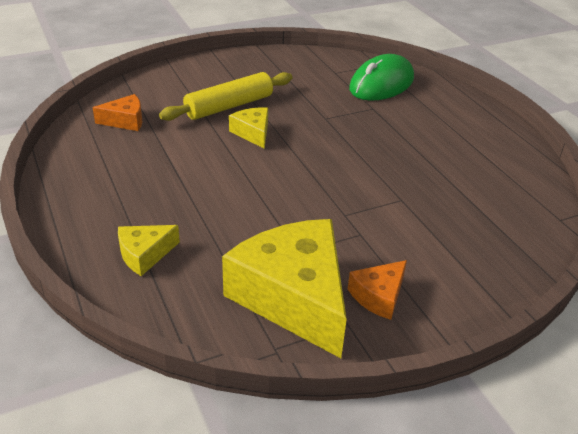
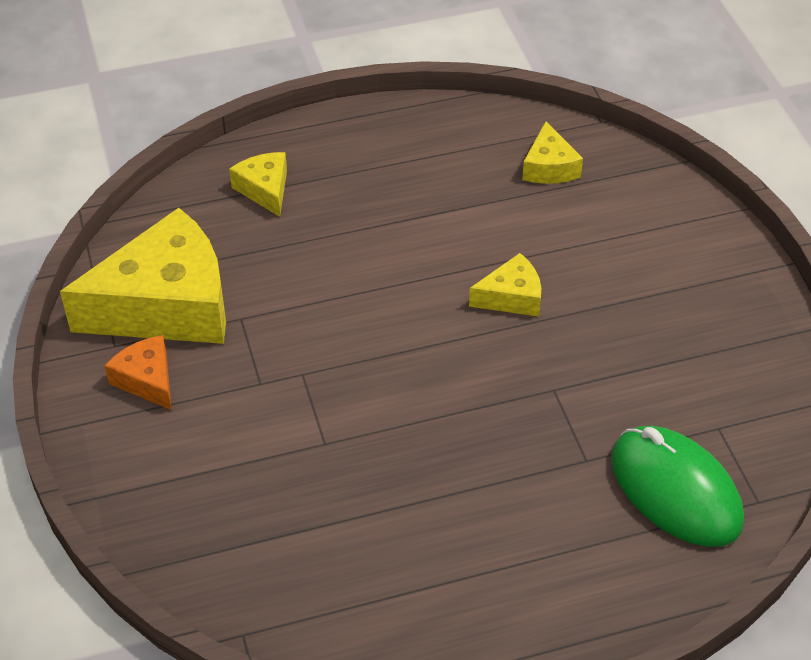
camera: 100 degrees right, 10 degrees up
(125, 121) = (549, 167): orange cheese -> yellow cheese
(229, 106) = (590, 275): yellow rolling pin -> none

